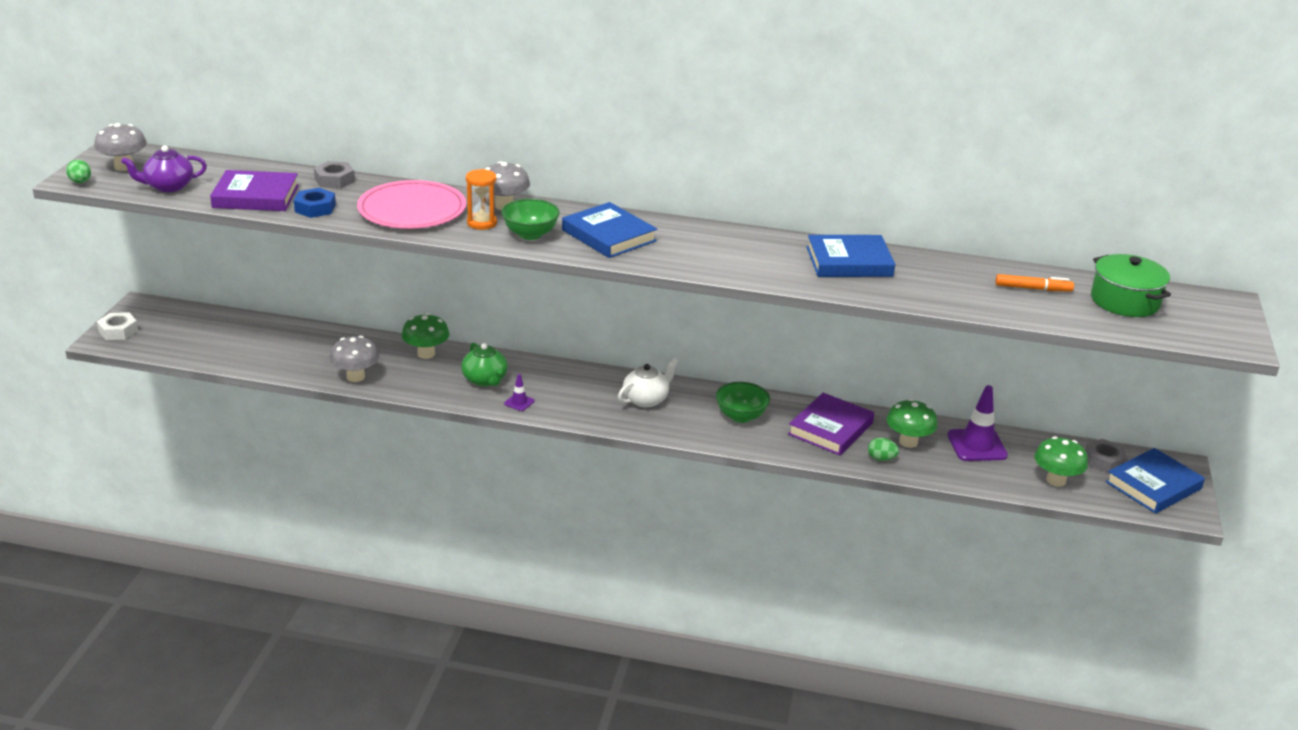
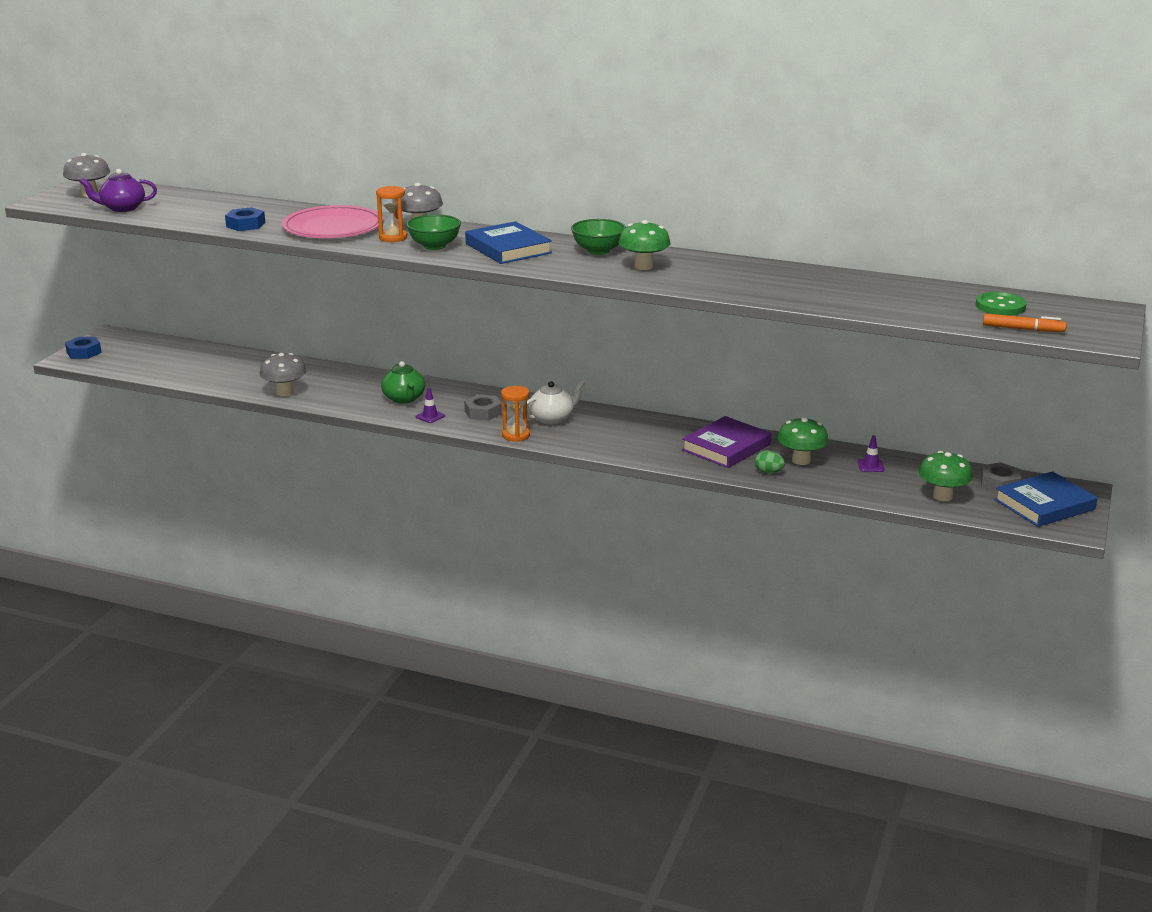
camera: 10 degrees right, 5 degrees down
(80, 182) = (47, 204): green egg -> none
(118, 331) = (84, 352): white nut -> blue nut
(256, 196) = (196, 216): purple book -> none
(334, 180) = (272, 206): grey nut -> grey nut (483, 412)
(426, 354) = (356, 377): green mushroom -> green mushroom (644, 266)
(615, 423) = (516, 435): none -> orange hourglass
(741, 416) = (640, 434): green bowl -> green bowl (598, 251)
(849, 262) = (732, 272): blue book -> none
(977, 445) = (870, 466): purple traffic cone -> purple traffic cone, size x0.48
(1033, 289) = (909, 295): orange marker -> orange marker (1023, 329)
(1125, 301) = (1000, 306): green pot -> green button

